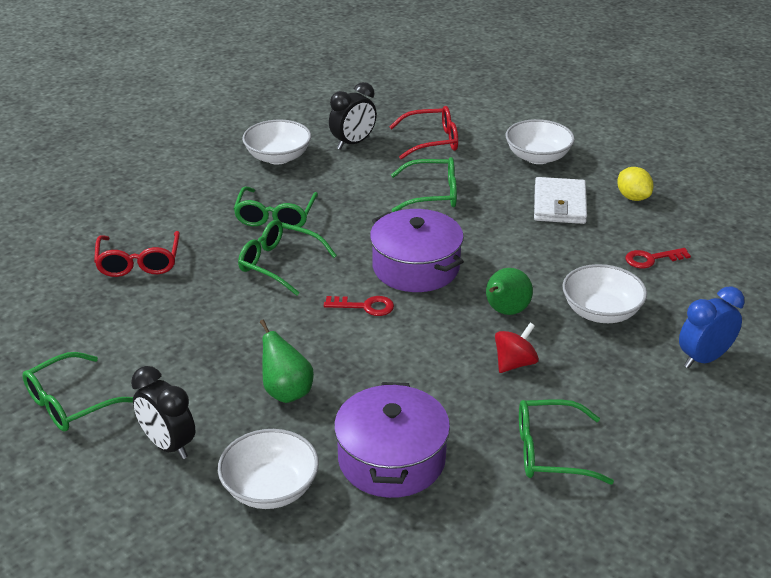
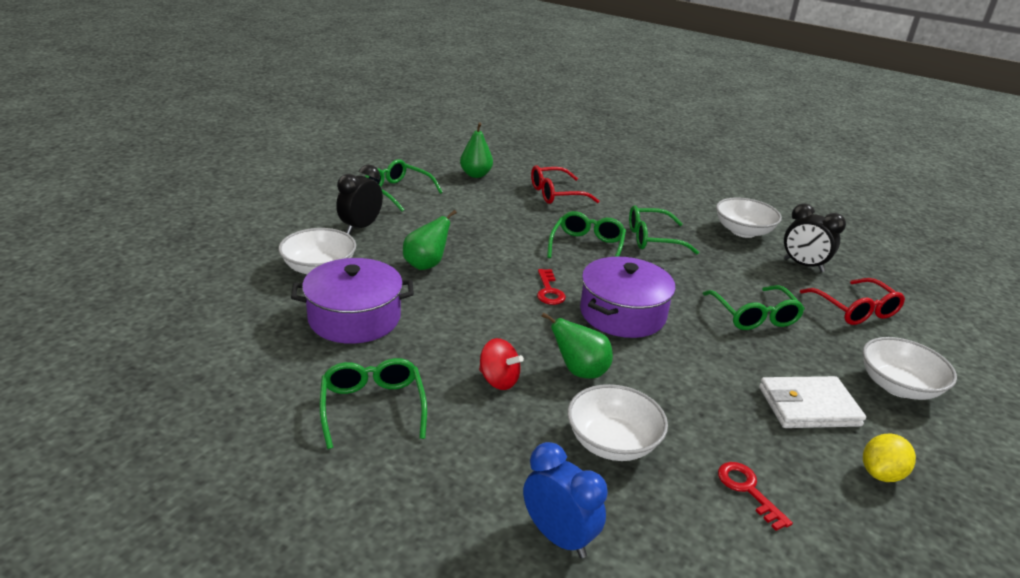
camera: 75 degrees right, 5 degrees down
(48, 322) = (476, 175): none -> green pear

